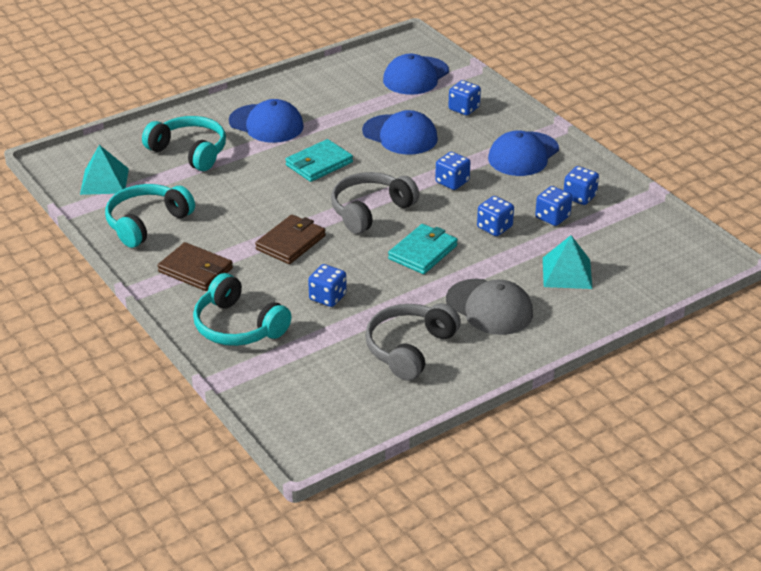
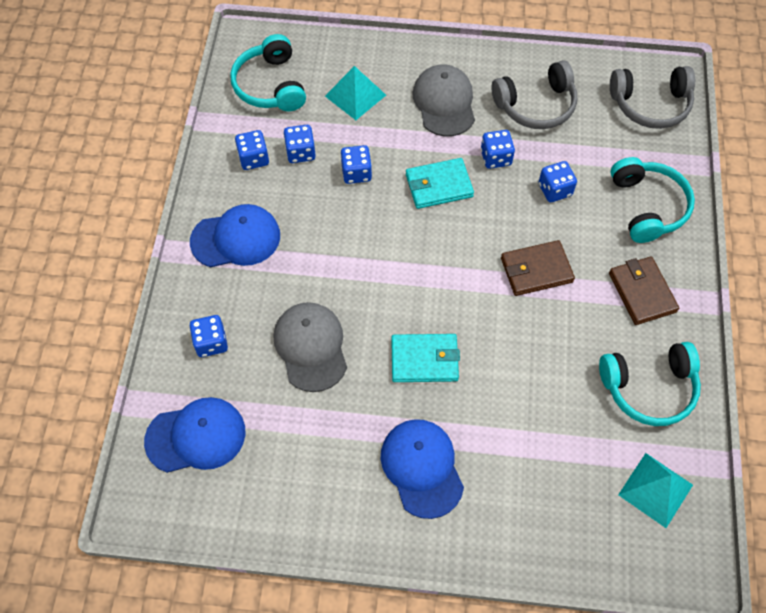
camera: 140 degrees left, 25 degrees up
(189, 152) = (536, 477): turquoise headphones -> turquoise headphones (270, 85)
(370, 211) = (435, 262): grey headphones -> grey headphones (650, 104)
(400, 135) = (311, 347): blue cap -> grey cap
(452, 182) = (333, 248): blue dice -> blue dice (495, 158)

